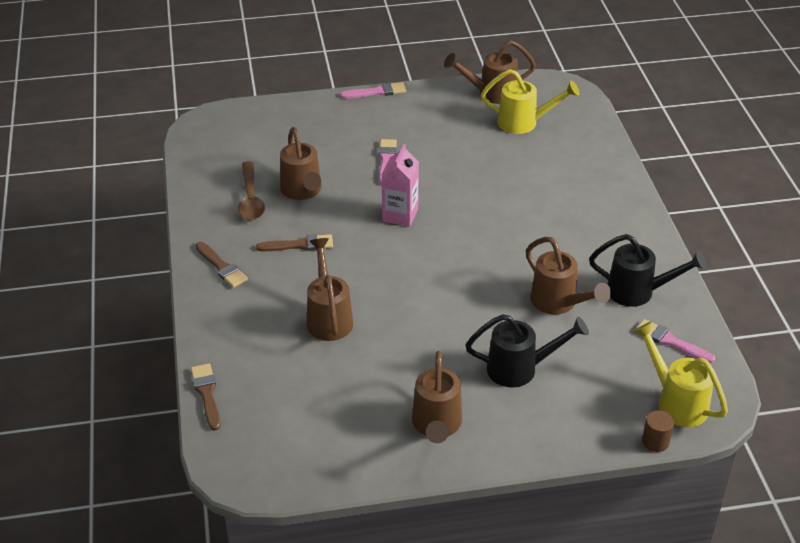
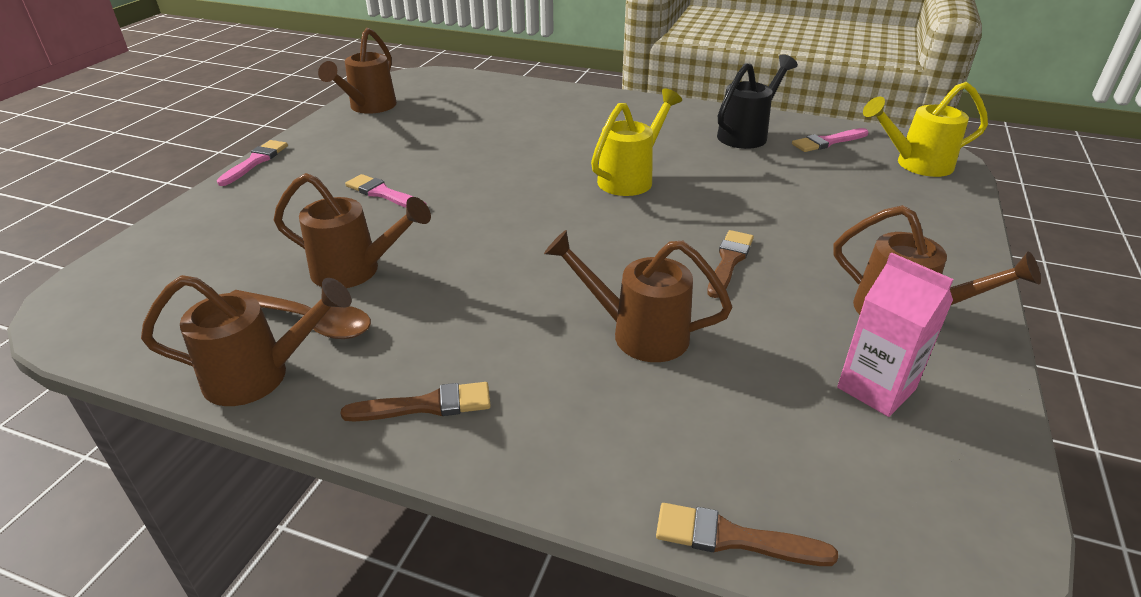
camera: 60 degrees left, 5 degrees down
(300, 245) = (462, 309): brown brush -> brown brush (729, 261)
(400, 215) = (493, 216): pink carton -> pink carton (876, 388)
(521, 369) = (827, 226): black watering can -> none
(524, 123) = (439, 107): yellow watering can -> yellow watering can (631, 178)
(559, 303) = (734, 174): brown watering can -> brown watering can (261, 376)
(655, 441) = (971, 190): brown cylinder -> none

